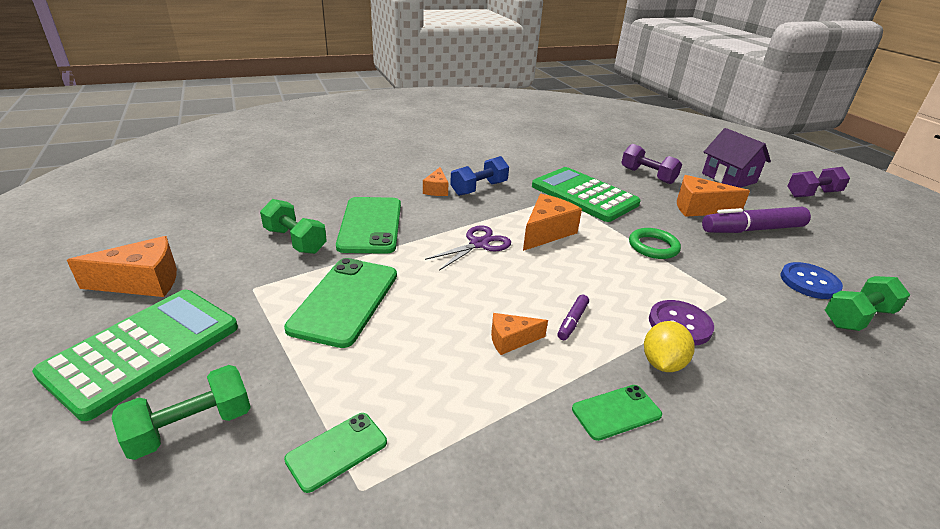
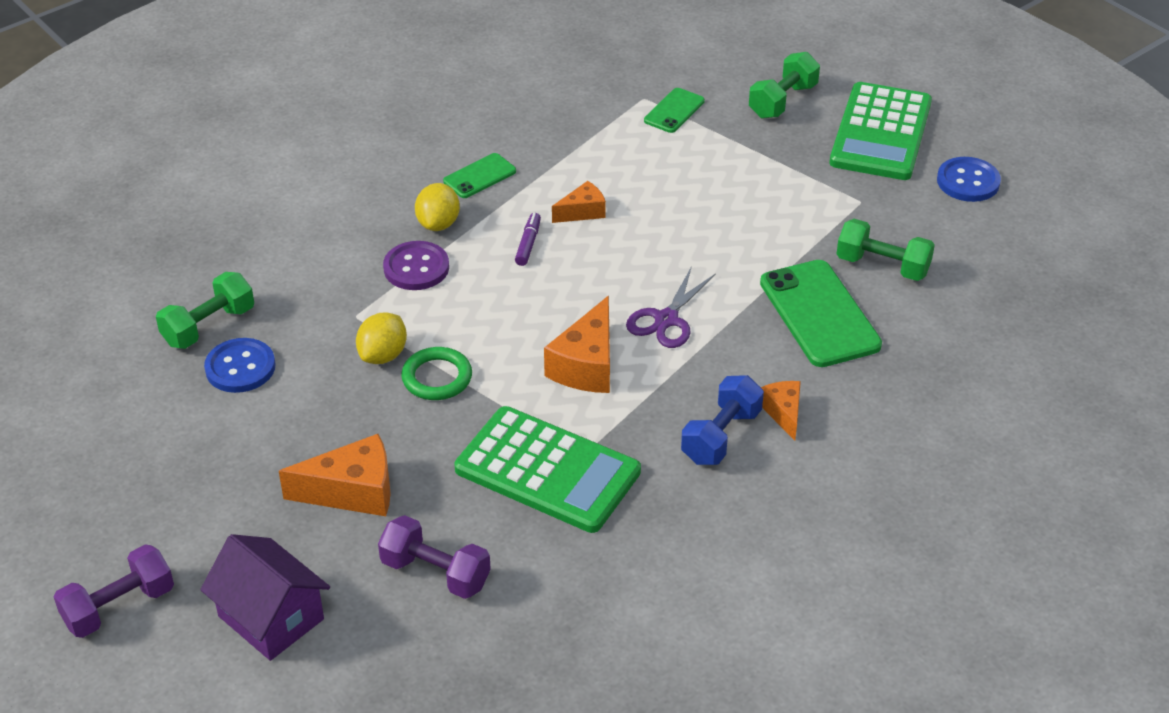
camera: 165 degrees right, 10 degrees up
(142, 282) = (968, 181): orange cheese -> blue button
(345, 301) = (761, 210): green phone -> none
(696, 267) = (383, 355): none -> yellow lemon
(752, 230) = (279, 458): purple marker -> none

